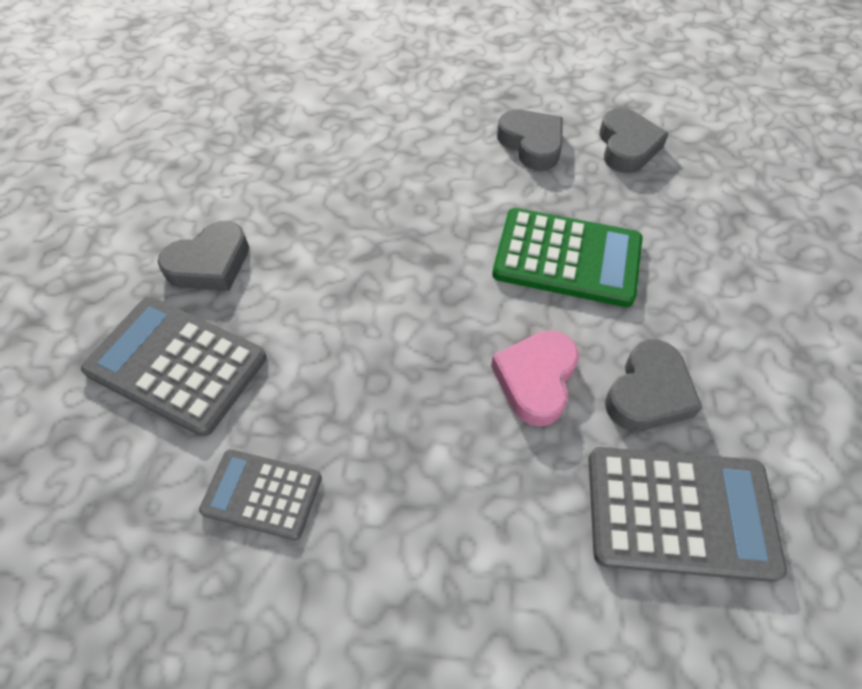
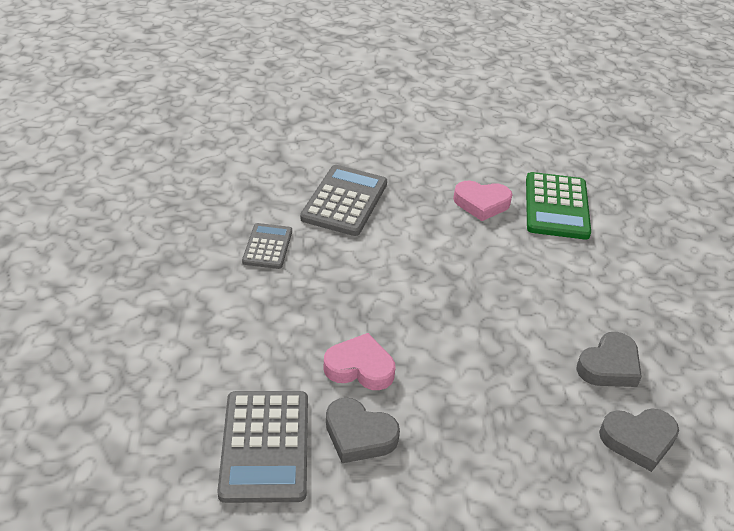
camera: 80 degrees right, 15 degrees down
(210, 263) = (421, 201): grey heart -> none
(237, 198) = (481, 203): none -> pink heart
(567, 257) = (480, 388): green calculator -> green calculator (556, 206)

